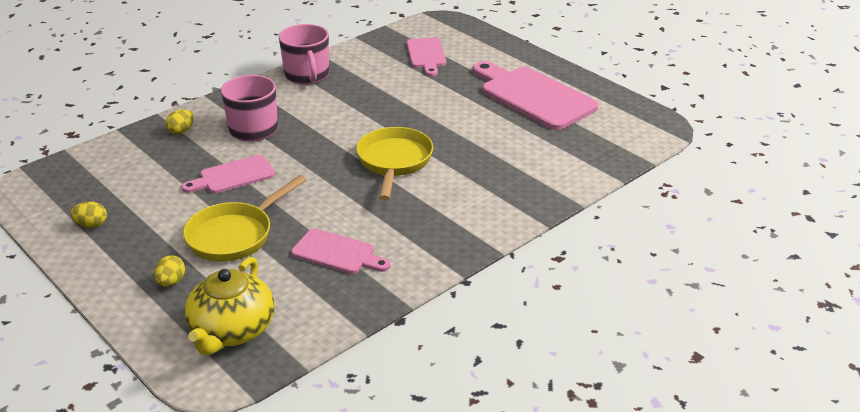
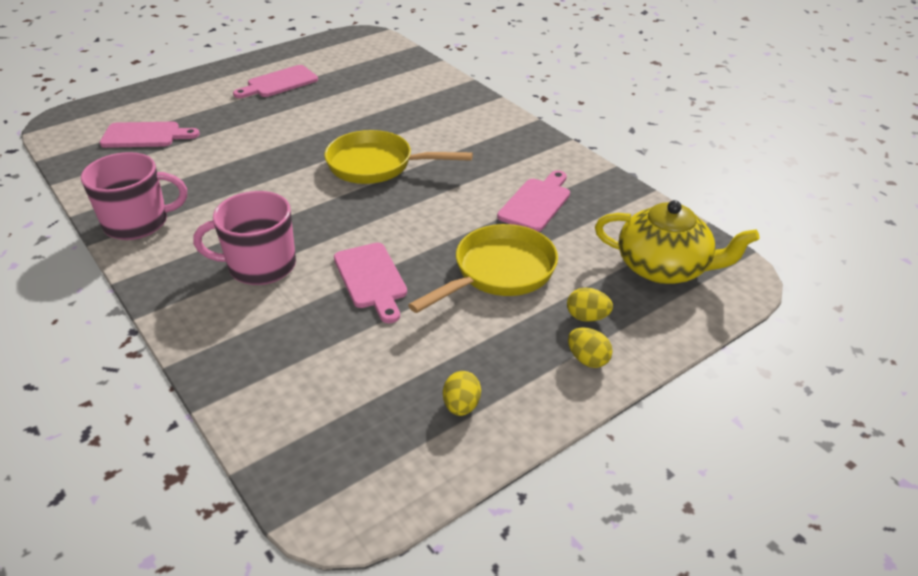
camera: 85 degrees left, 5 degrees up
(181, 131) = (235, 334): yellow egg -> yellow egg (587, 359)
(235, 235) = (499, 272): yellow pan -> yellow pan turned 90 degrees counterclockwise
(533, 96) = (279, 83): pink cutting board -> pink cutting board, size x0.56

